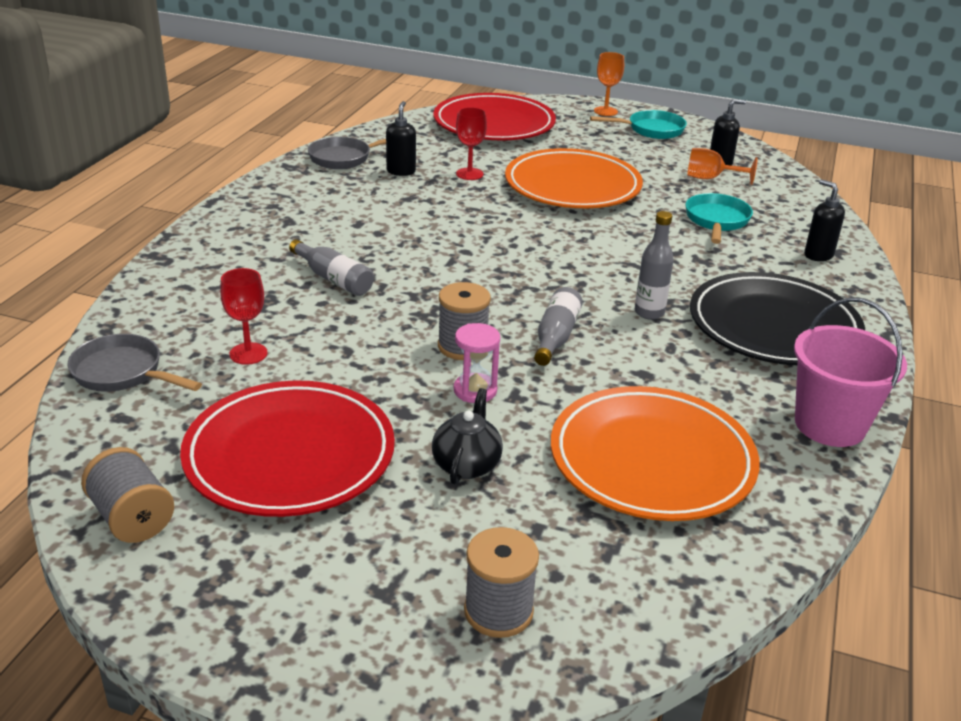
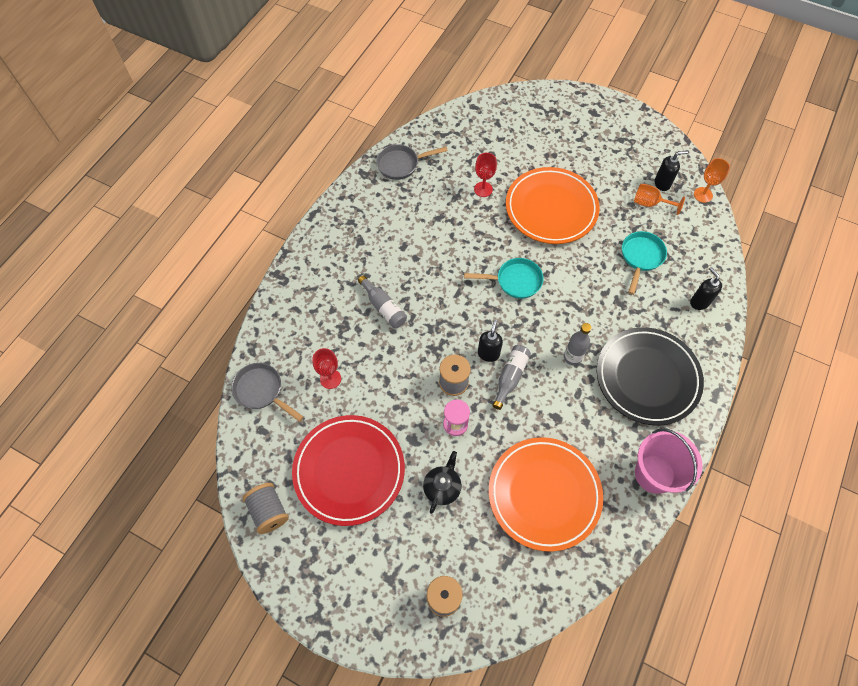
camera: 10 degrees right, 30 degrees up
(401, 171) = (437, 183): black soap dispenser -> black soap dispenser (488, 353)
(494, 124) = (509, 123): red plate -> none
(605, 111) = (594, 107): orange goblet -> orange goblet (703, 195)
(651, 130) = (622, 135): turquoise pan -> turquoise pan (515, 281)

